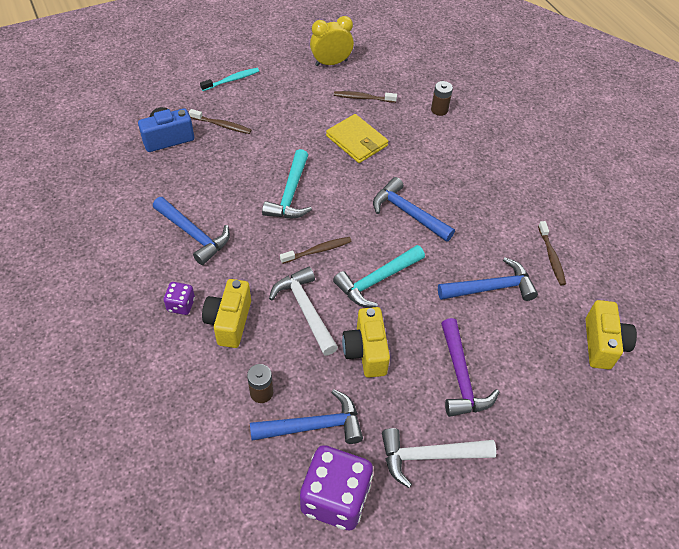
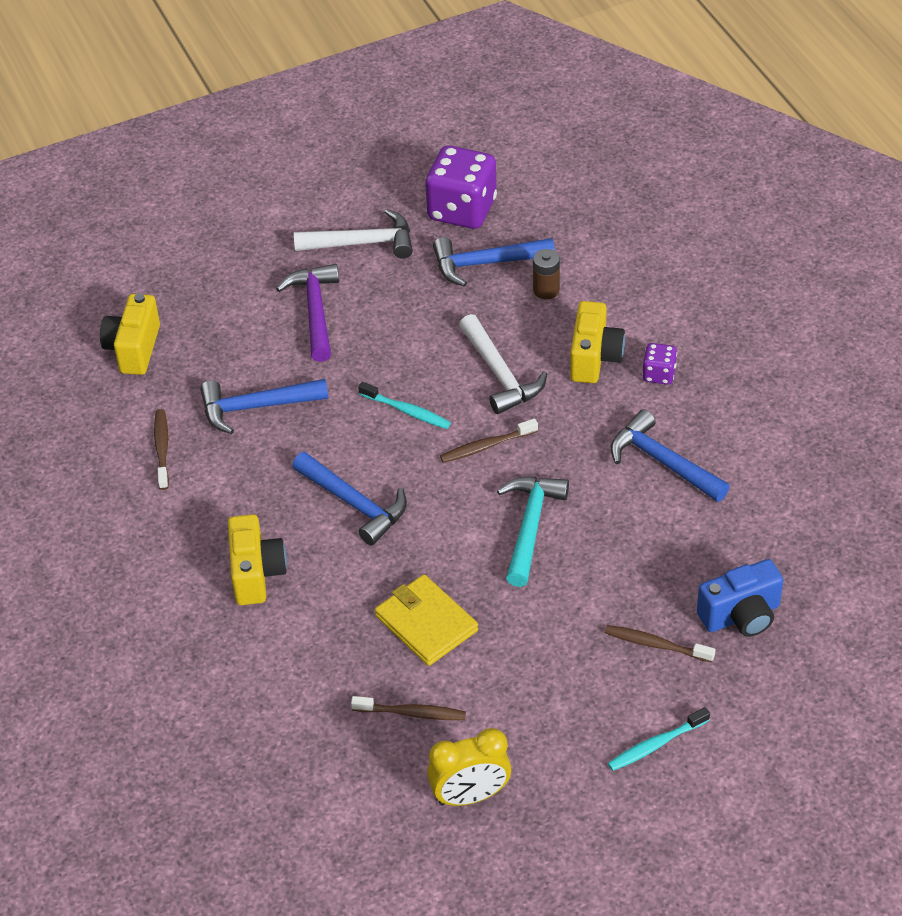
camera: 175 degrees left, 5 degrees down
(366, 351) = (425, 332): yellow camera -> yellow camera (256, 573)
(377, 280) = (407, 411): turquoise hammer -> turquoise toothbrush
(439, 110) = (276, 692): brown battery -> none

